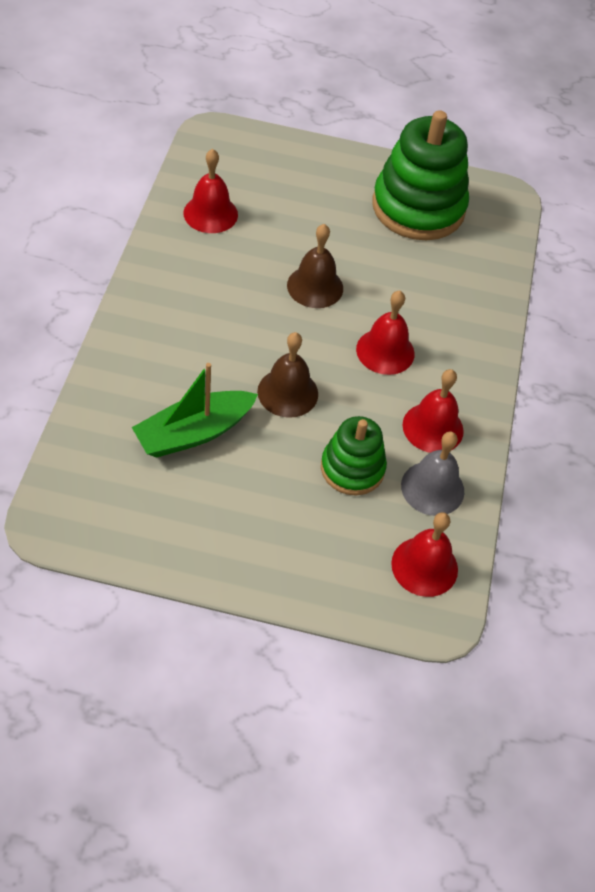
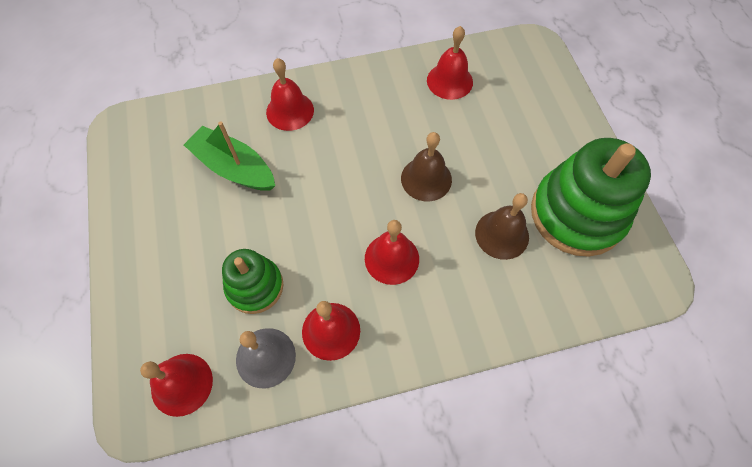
camera: 70 degrees right, 10 degrees up
(151, 354) = (290, 111): none -> red bell
(287, 392) = (305, 208): brown bell -> brown bell (502, 234)

